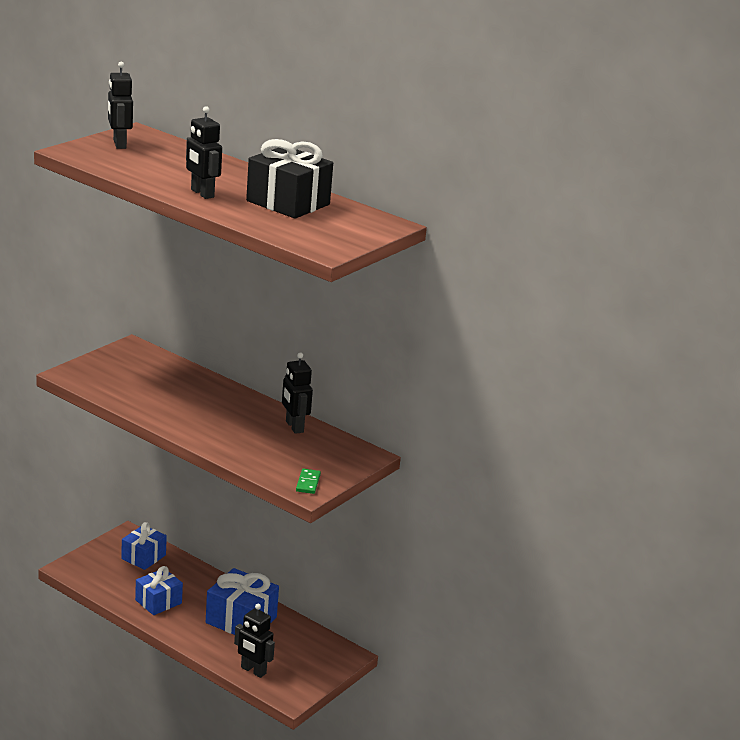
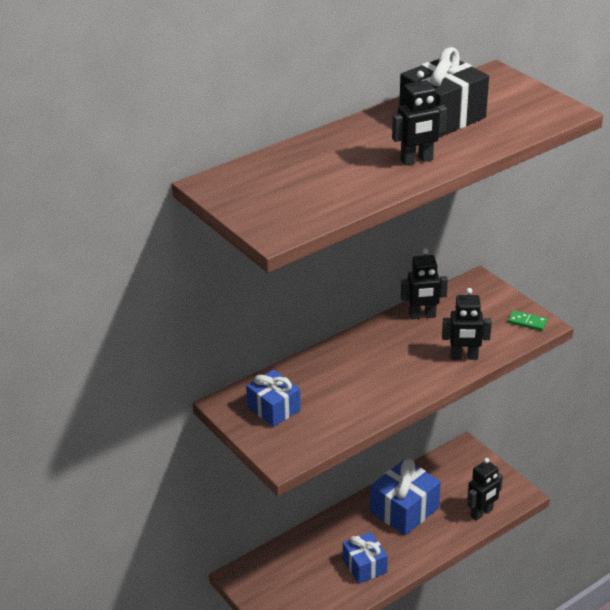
camera: 70 degrees left, 10 degrees up
(119, 144) = (254, 198): black robot -> black robot (464, 357)
(143, 557) = (283, 568): blue gift -> blue gift (273, 408)

